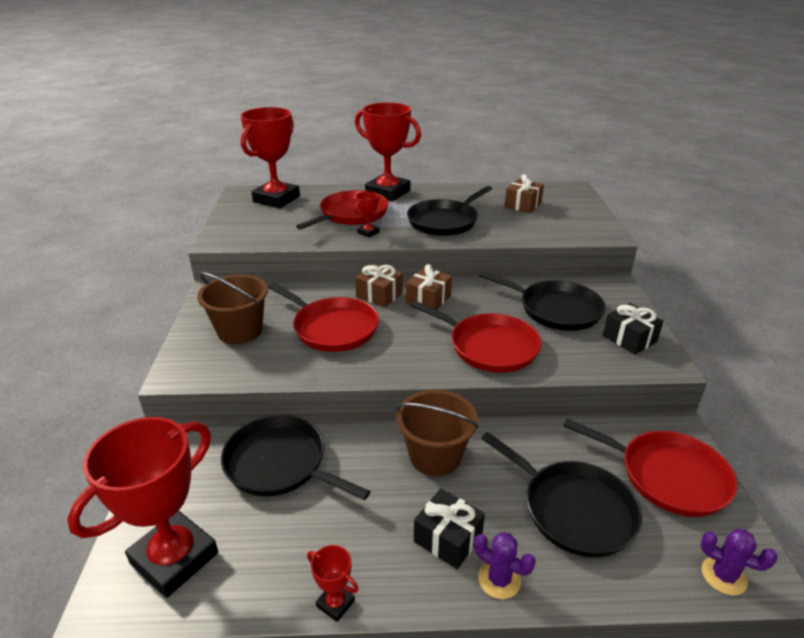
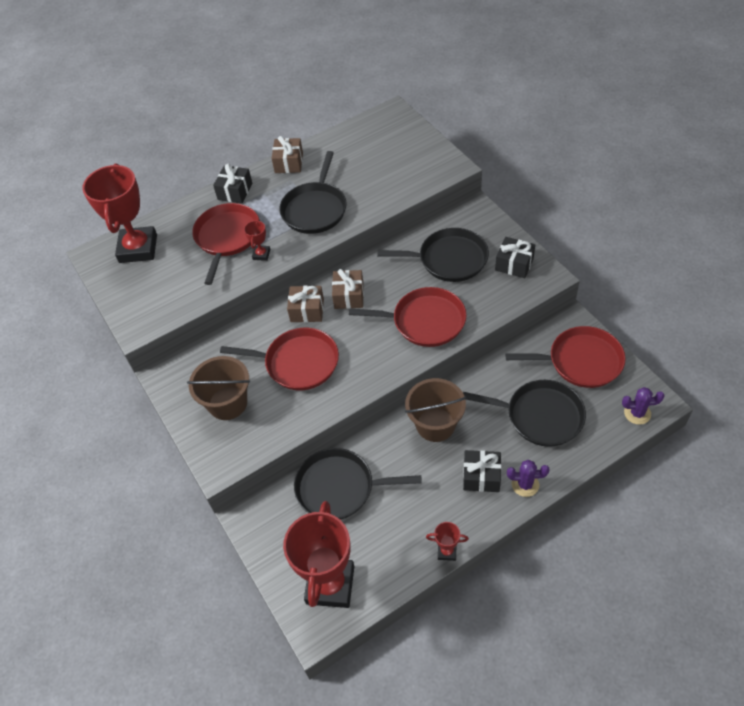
camera: 25 degrees left, 20 degrees up
(387, 192) = (235, 191): red trophy -> black gift
(522, 205) = (365, 156): brown gift -> brown gift (289, 163)

